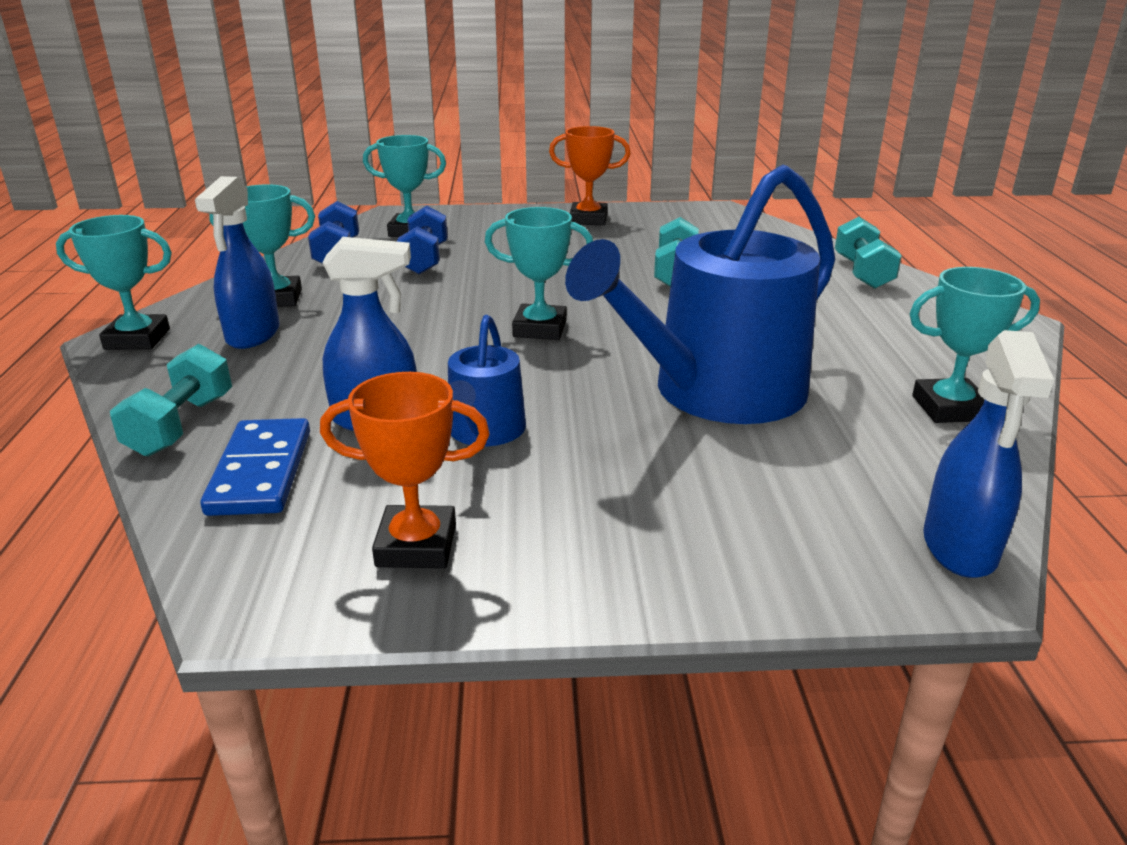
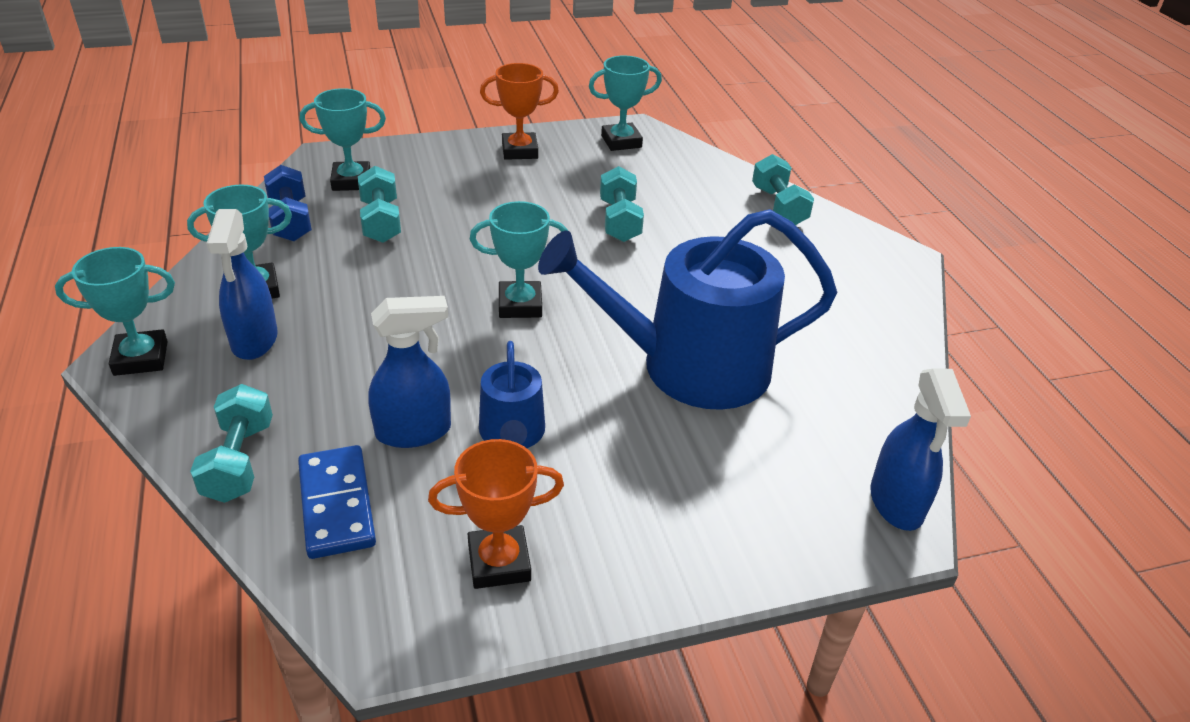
camera: 15 degrees left, 10 degrees up
(424, 260) = (381, 221): blue dumbbell -> turquoise dumbbell
(715, 393) = (689, 366): blue watering can -> blue watering can turned 45 degrees clockwise
(949, 408) = (870, 362): turquoise trophy -> turquoise trophy (621, 141)

